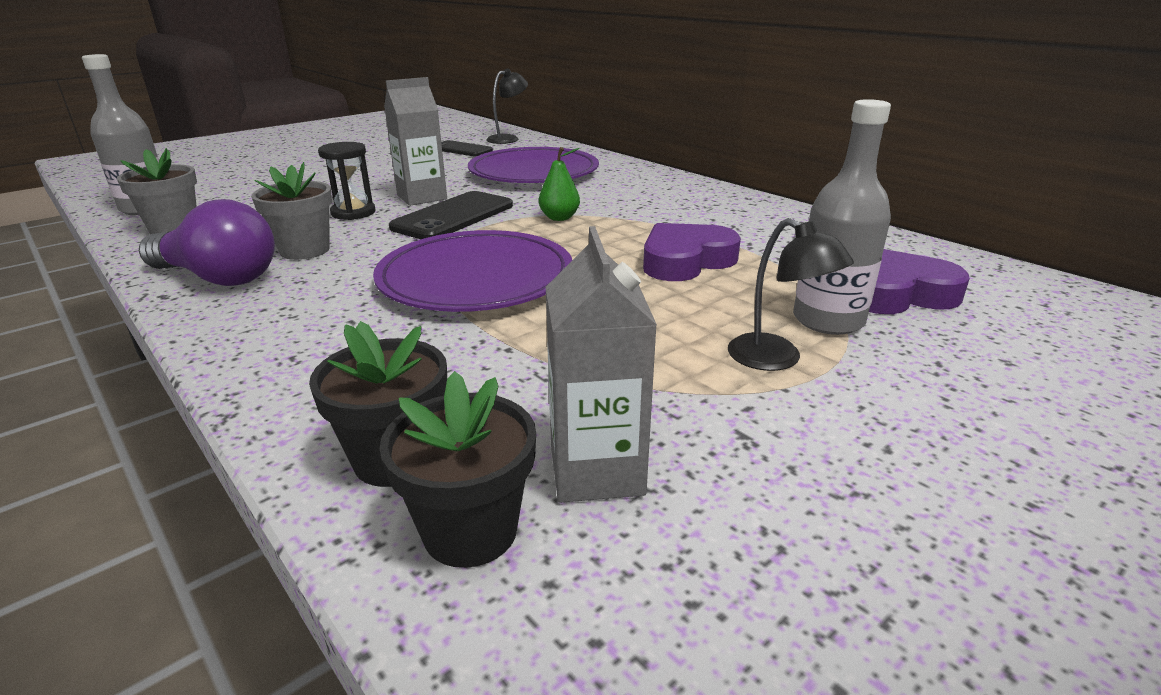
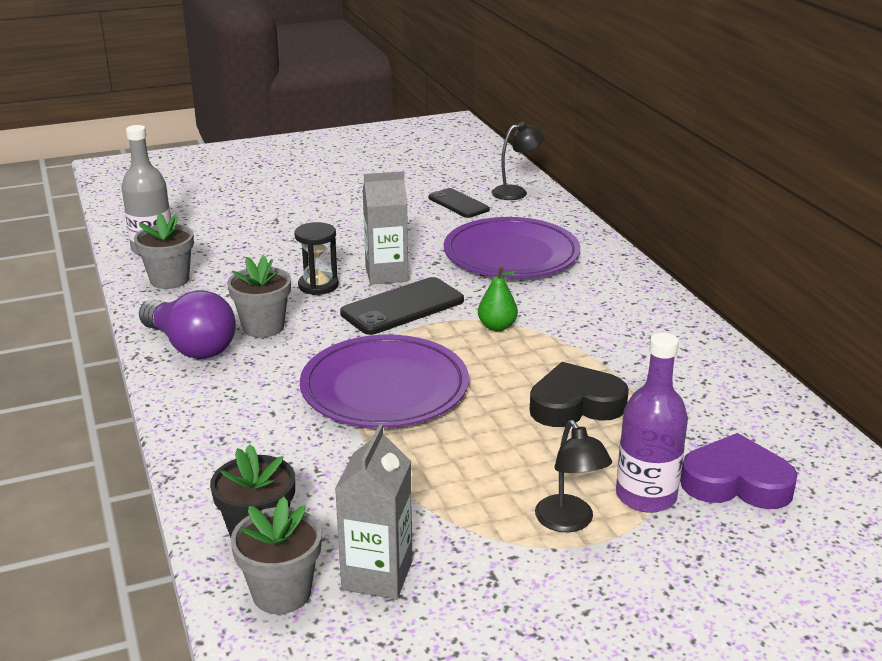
camera: 20 degrees right, 0 degrees up
(470, 531) = (281, 593): black flower pot -> grey flower pot
(685, 261) = (575, 404): purple heart -> black heart
(828, 320) = (646, 496): grey bottle -> purple bottle

